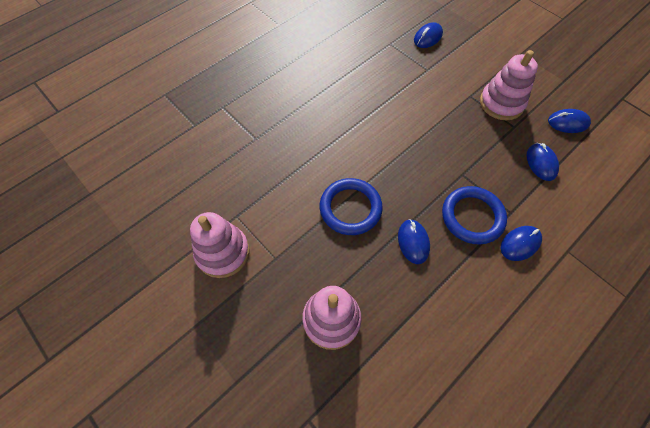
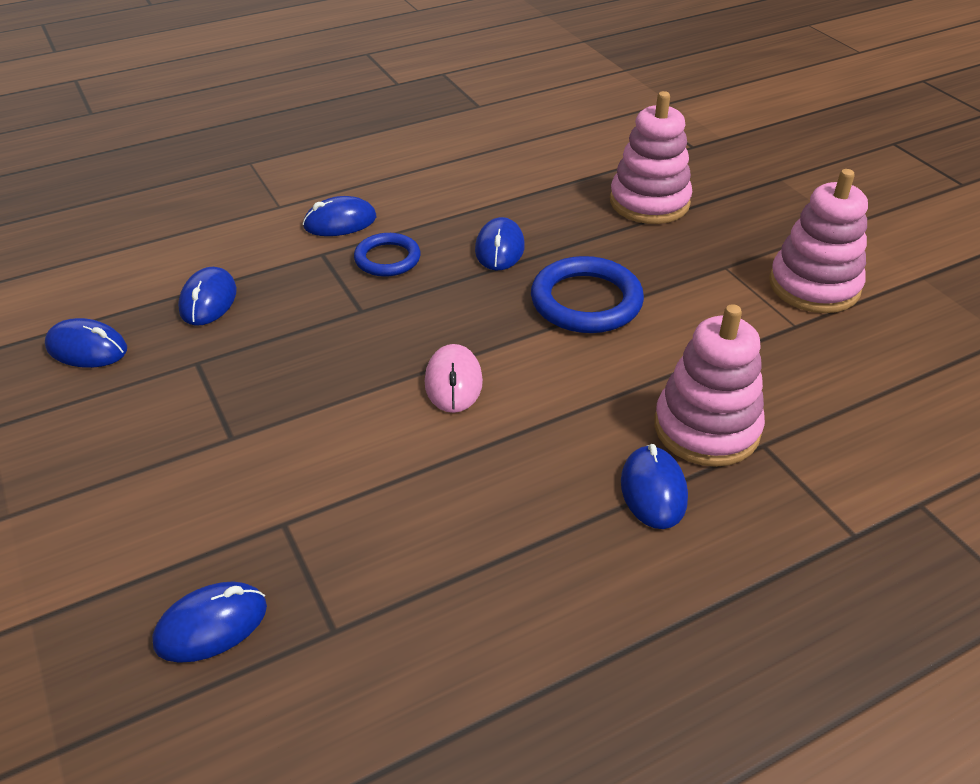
camera: 165 degrees left, 20 degrees down
(299, 108) = (653, 490): none -> blue mouse
(396, 141) = (453, 382): none -> pink mouse
(472, 217) = (387, 259): blue ring -> blue ring, size x0.62
(501, 103) = (179, 408): pink stacking toy -> pink stacking toy (706, 428)

